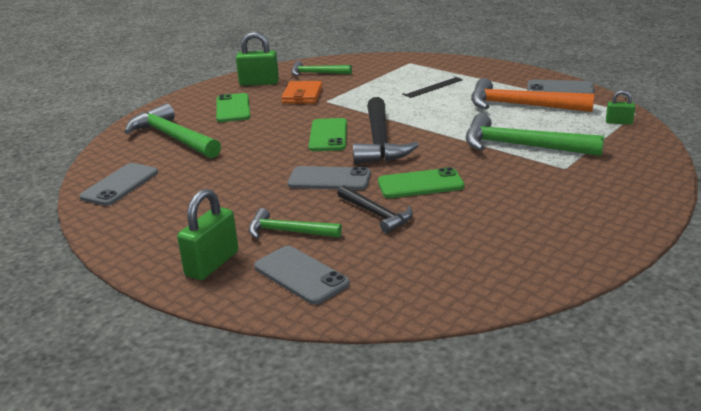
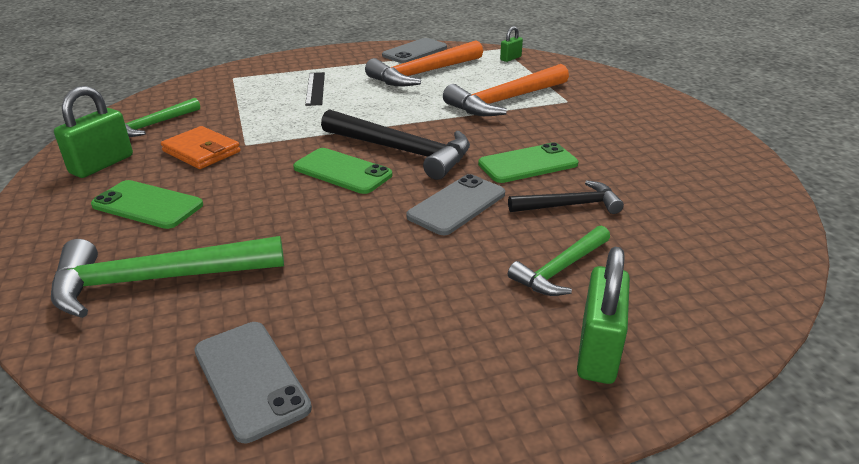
camera: 60 degrees left, 5 degrees up
(212, 264) = (598, 351): green padlock -> green padlock turned 45 degrees clockwise
(301, 275) = (672, 291): grey phone -> none
(420, 184) = (528, 164): green phone -> green phone turned 45 degrees clockwise
(522, 146) = (506, 100): green hammer -> orange hammer

